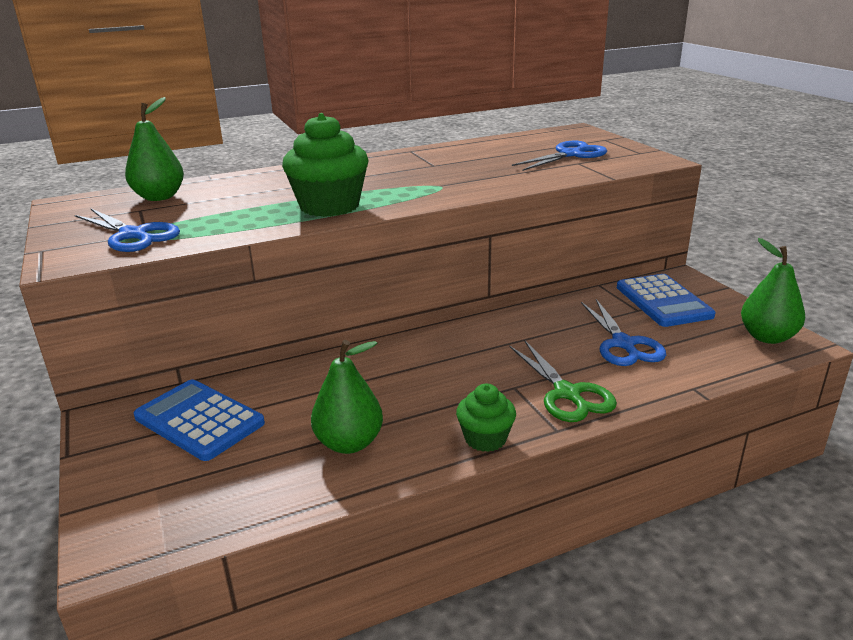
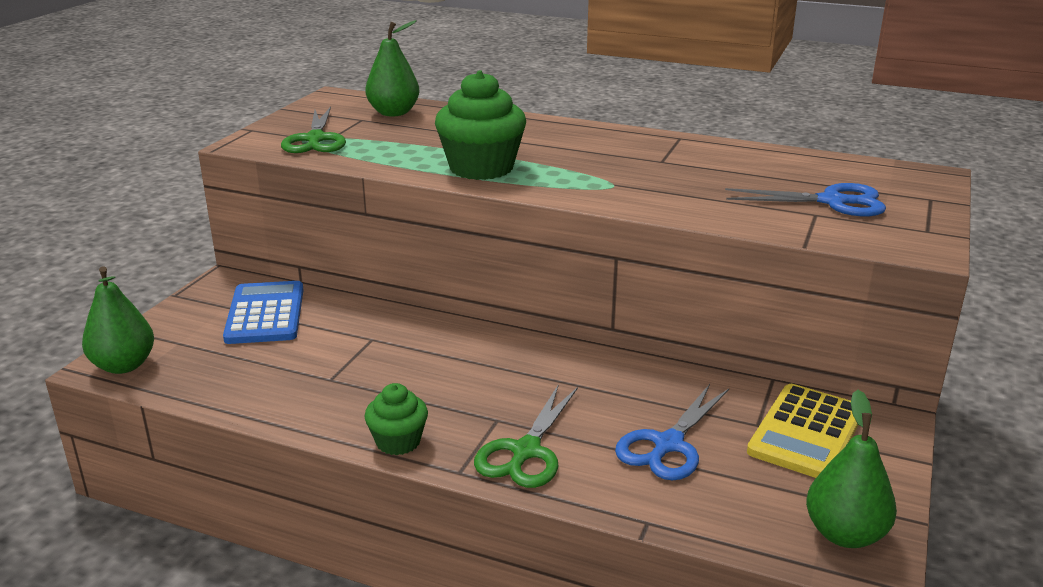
camera: 45 degrees right, 0 degrees up
(133, 235) = (315, 139): blue scissors -> green scissors
(349, 443) = (313, 385): green pear -> green pear (124, 365)
(663, 301) = (806, 432): blue calculator -> yellow calculator

